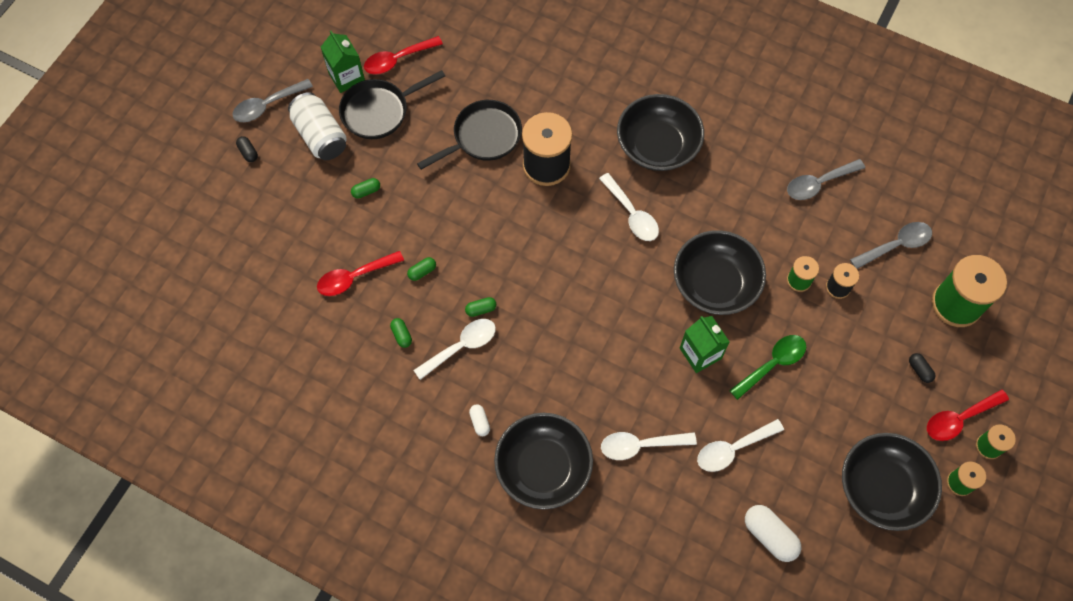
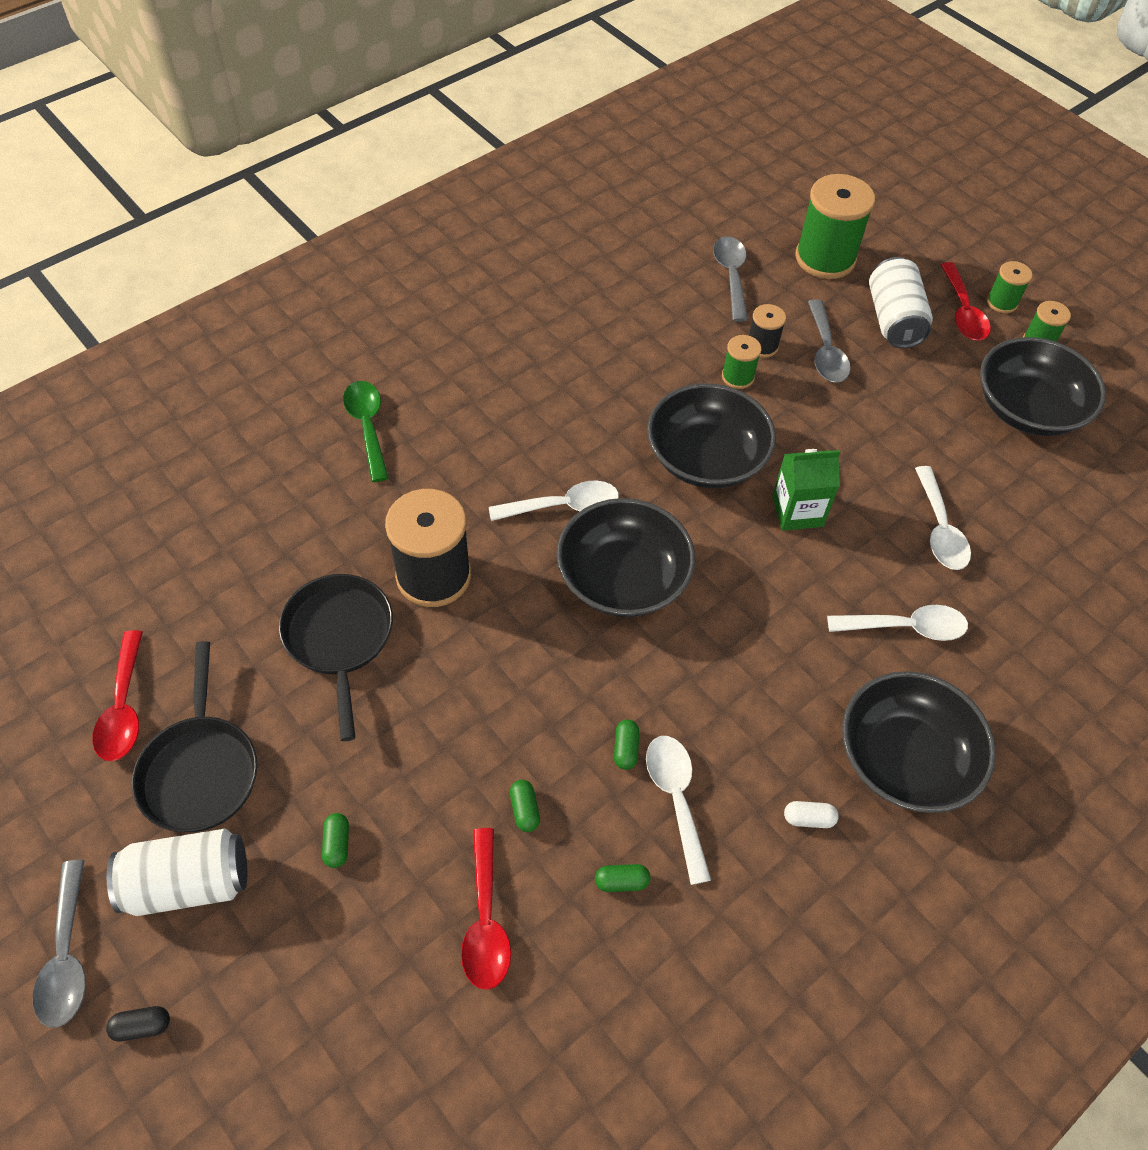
camera: 70 degrees left, 10 degrees down
(346, 77) = (102, 798): green carton -> none
(640, 445) = (906, 627): white spoon -> white spoon turned 105 degrees counterclockwise
(657, 145) = (476, 439): black bowl -> black bowl (623, 578)
(769, 536) = (1063, 537): white capsule -> none
(772, 364) = (839, 445): green spoon -> green spoon (367, 426)
(818, 183) = (618, 308): grey spoon -> grey spoon (825, 352)
(919, 370) = (893, 320): black capsule -> white can

